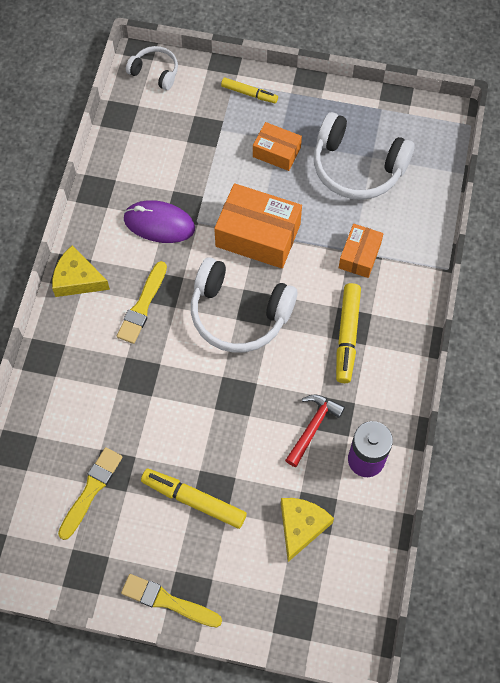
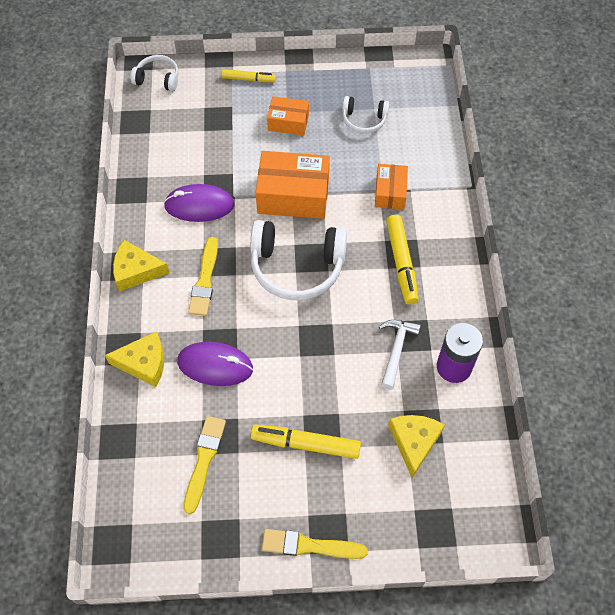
camera: 15 degrees left, 5 degrees down
(60, 377) = (144, 363): none -> yellow cheese
(128, 397) = (215, 365): none -> purple mouse
(313, 427) = (396, 350): red hammer -> white hammer
(357, 168) = (364, 120): white headphones -> white headphones, size x0.54

